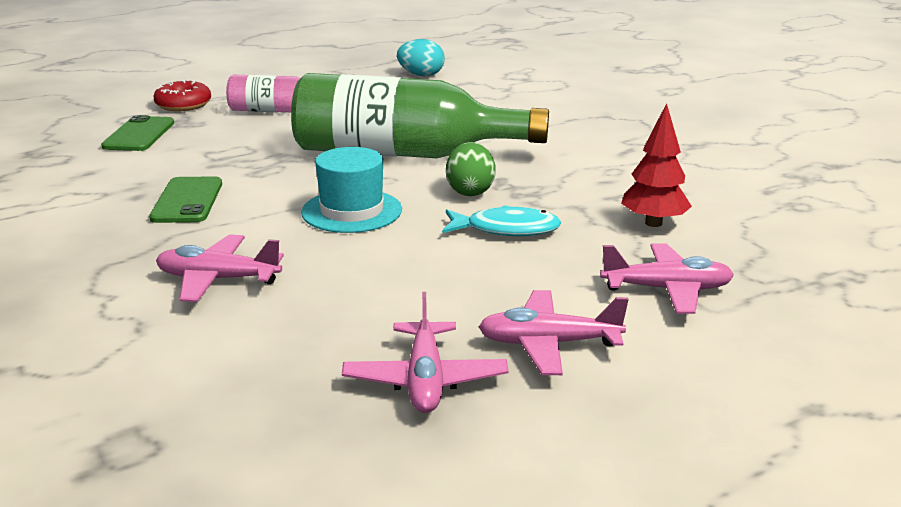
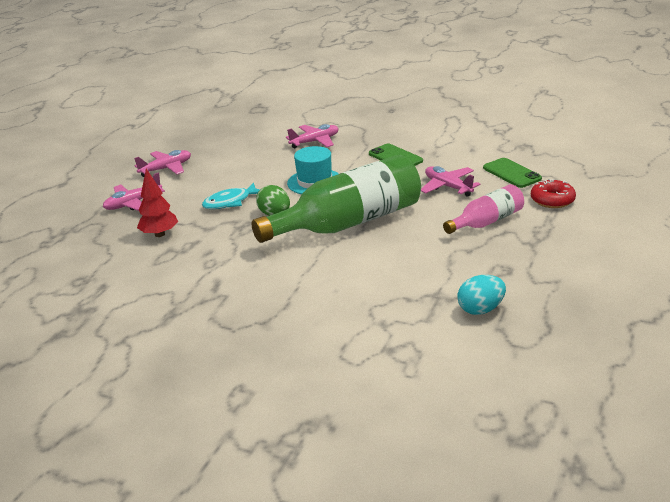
camera: 145 degrees right, 5 degrees up
(425, 380) = (197, 146): pink plane -> pink plane (448, 187)

